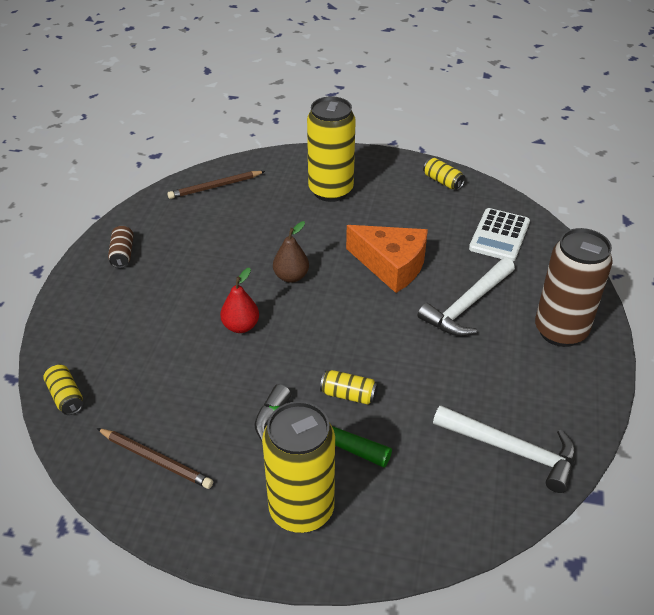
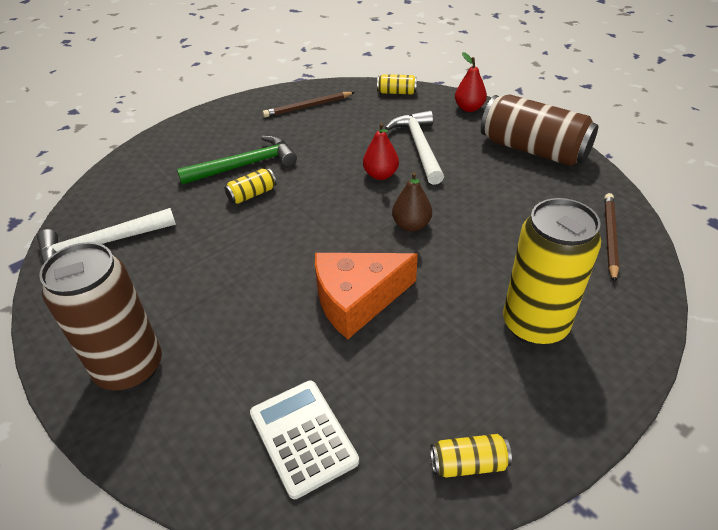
camera: 130 degrees right, 0 degrees up
(68, 322) = (469, 108): none -> red pear
(122, 254) = (533, 150): brown can -> brown can, size x2.29
(301, 510) = (205, 139): yellow can -> none
(466, 305) = (244, 319): white hammer -> white hammer (419, 146)

